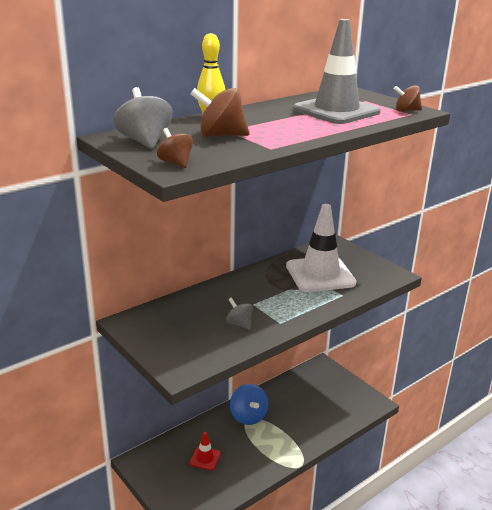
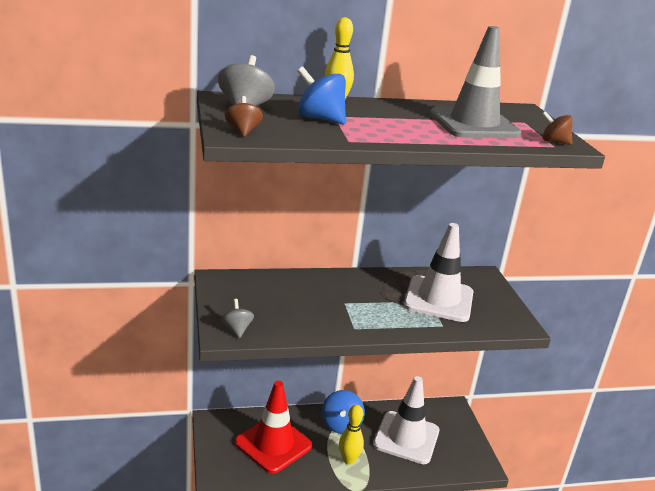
camera: 25 degrees right, 0 degrees up
(205, 458) = (273, 444): red traffic cone -> red traffic cone, size x2.22
(220, 135) = (320, 119): brown spinning top -> blue spinning top
(239, 324) = (314, 315): grey spinning top -> grey spinning top (237, 329)
(275, 443) = (348, 460): none -> yellow bowling pin
(305, 405) = (406, 437): none -> white traffic cone

